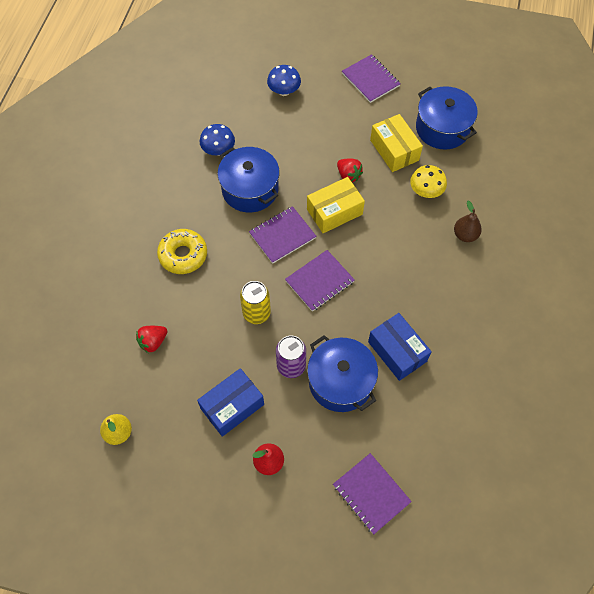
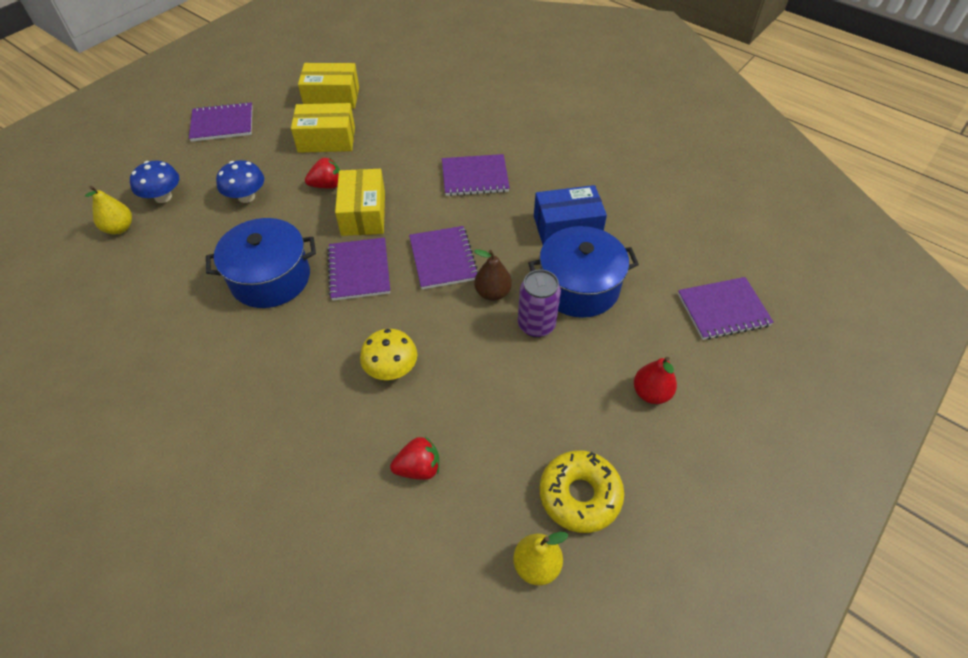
camera: 65 degrees left, 10 degrees down
(153, 342) = (418, 468): red strawberry -> red strawberry turned 90 degrees counterclockwise
(183, 255) = (310, 384): yellow donut -> yellow donut (579, 495)
(218, 150) = (185, 289): blue mushroom -> blue mushroom (246, 197)
(232, 406) = (561, 405): blue box -> none
(246, 86) = (119, 228): none -> yellow pear
(256, 313) = (447, 334): yellow can -> none
(413, 265) = (475, 177): none -> purple notebook
(426, 191) = (395, 136): yellow mushroom -> yellow mushroom (391, 369)
(442, 128) = (332, 97): blue pot -> yellow box
(465, 235) = (466, 129): brown pear -> brown pear (492, 293)

